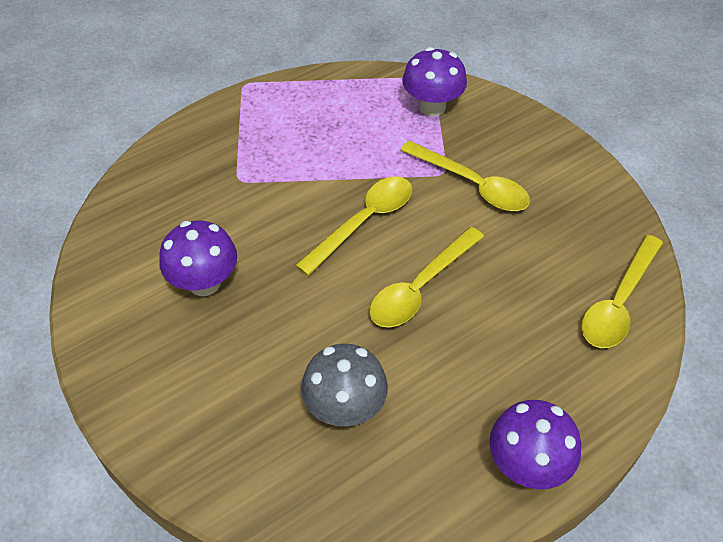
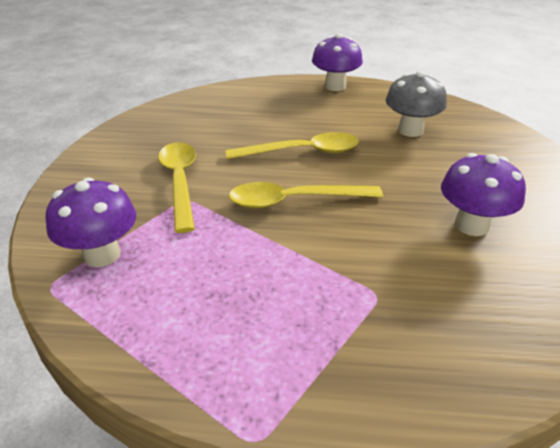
camera: 140 degrees left, 15 degrees down
(618, 302) = (203, 103): yellow spoon -> none

